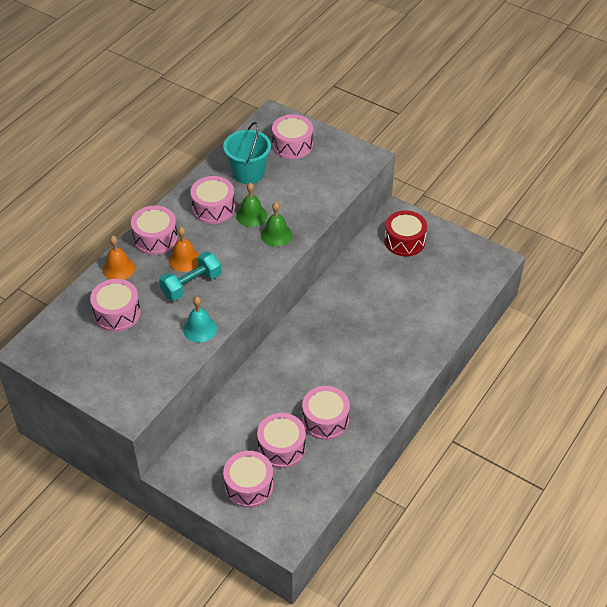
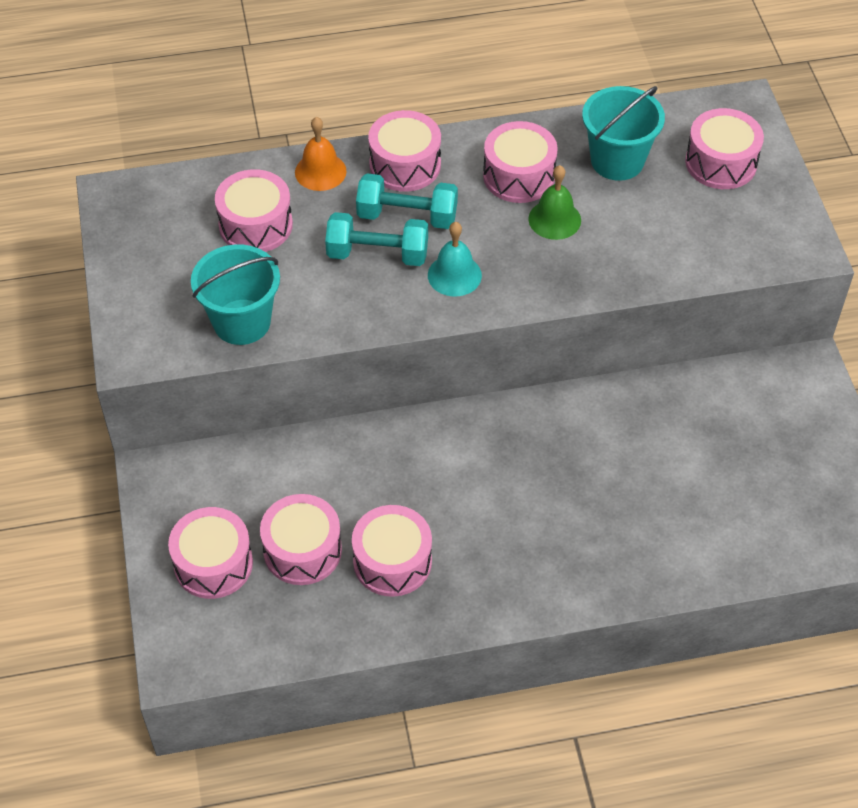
camera: 45 degrees right, 5 degrees up
(165, 359) = (242, 322): none -> turquoise bucket
(184, 259) = (407, 216): orange bell -> turquoise dumbbell
(200, 329) = (323, 316): turquoise bell -> turquoise bell (454, 275)
(276, 235) = (555, 267): green bell -> none
(404, 241) = (774, 412): red drum -> none

